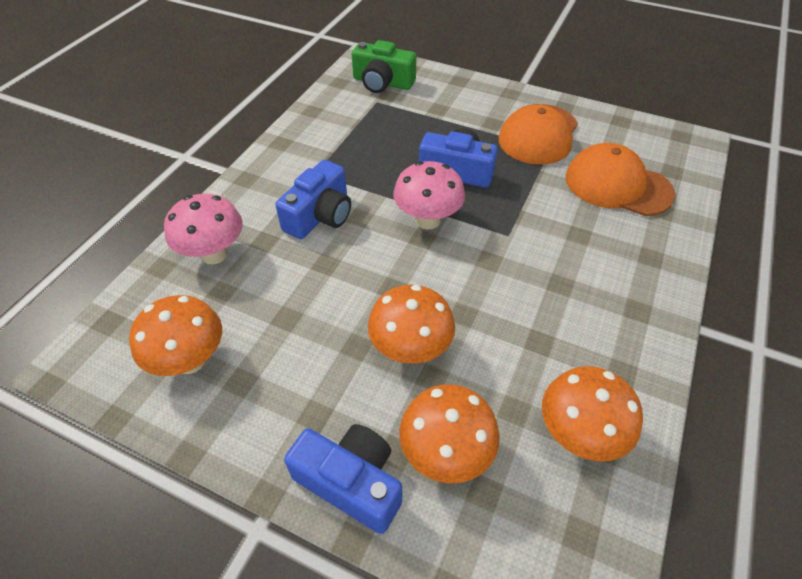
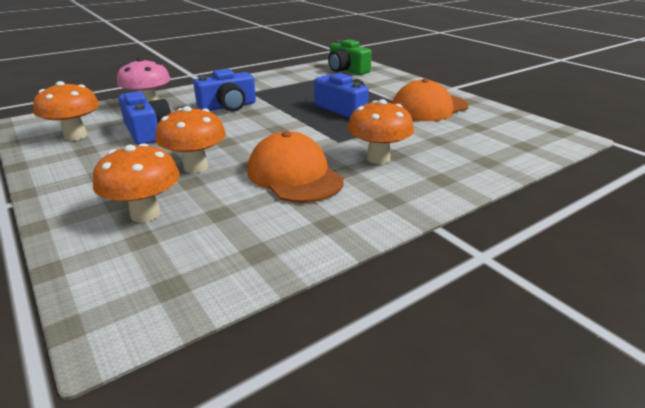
camera: 30 degrees right, 20 degrees down
(351, 482) = (74, 205): blue camera -> blue camera (147, 131)
(427, 220) = (291, 123): pink mushroom -> none
(578, 434) = (247, 239): orange mushroom -> orange mushroom (378, 158)
(617, 185) = (462, 141): orange cap -> orange cap (294, 175)

